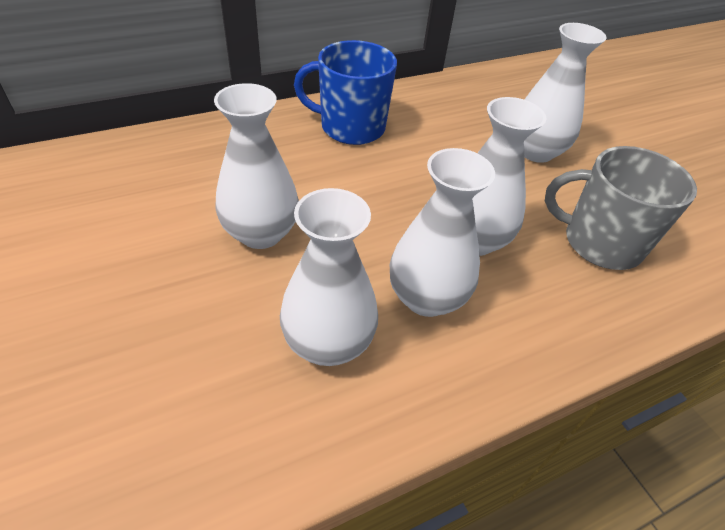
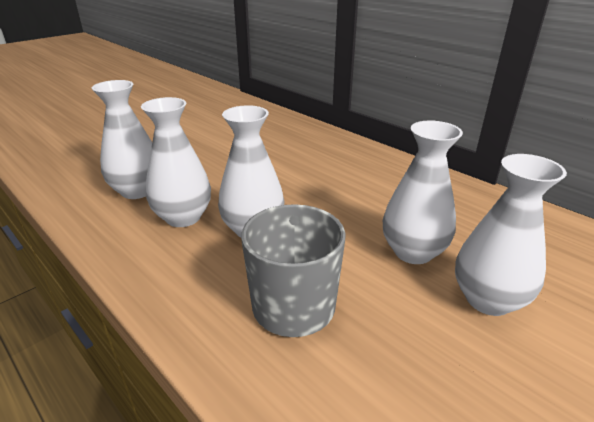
camera: 75 degrees right, 15 degrees down
(261, 233) = (216, 156): white vase -> white vase (488, 299)
(351, 127) = (349, 161): blue mug -> none

